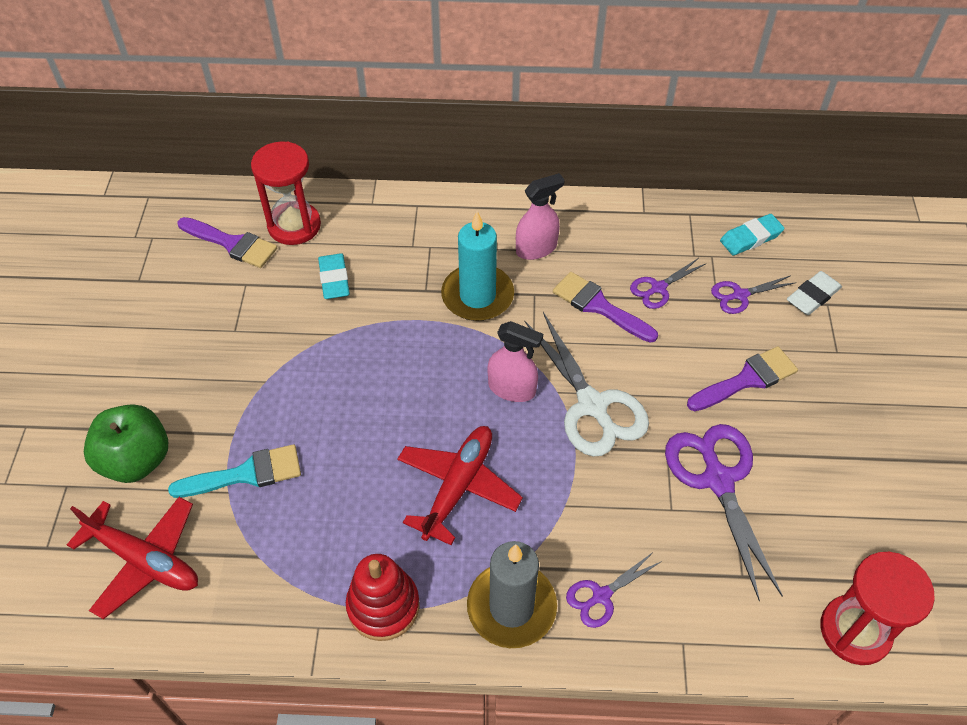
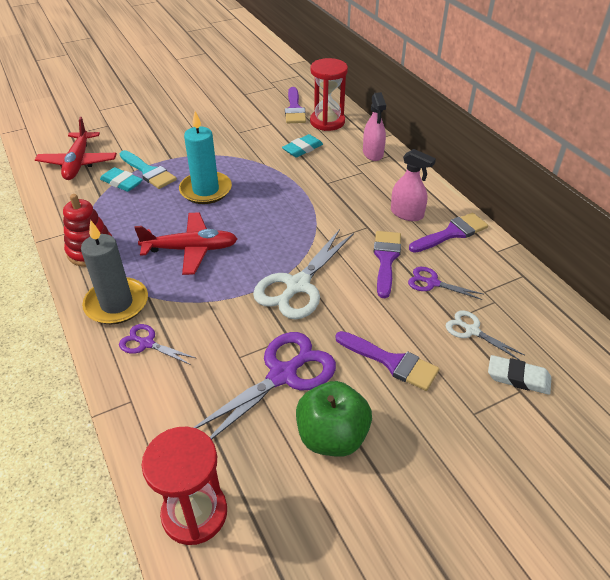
camera: 60 degrees right, 10 degrees down
(136, 460) = (135, 137): green apple -> green apple (332, 436)
(477, 296) = (342, 204): turquoise candle -> turquoise candle (206, 190)
(512, 389) = (281, 244): pink spray bottle -> pink spray bottle (373, 153)
(594, 230) = (452, 233): none -> purple brush
(740, 295) = (472, 331): purple scissors -> white scissors
(750, 238) = (538, 318): turquoise eraser -> turquoise eraser (122, 182)

